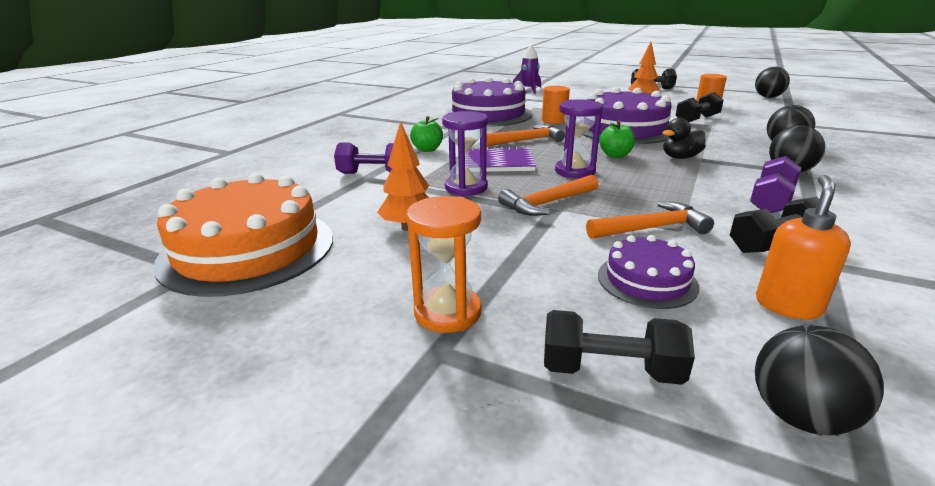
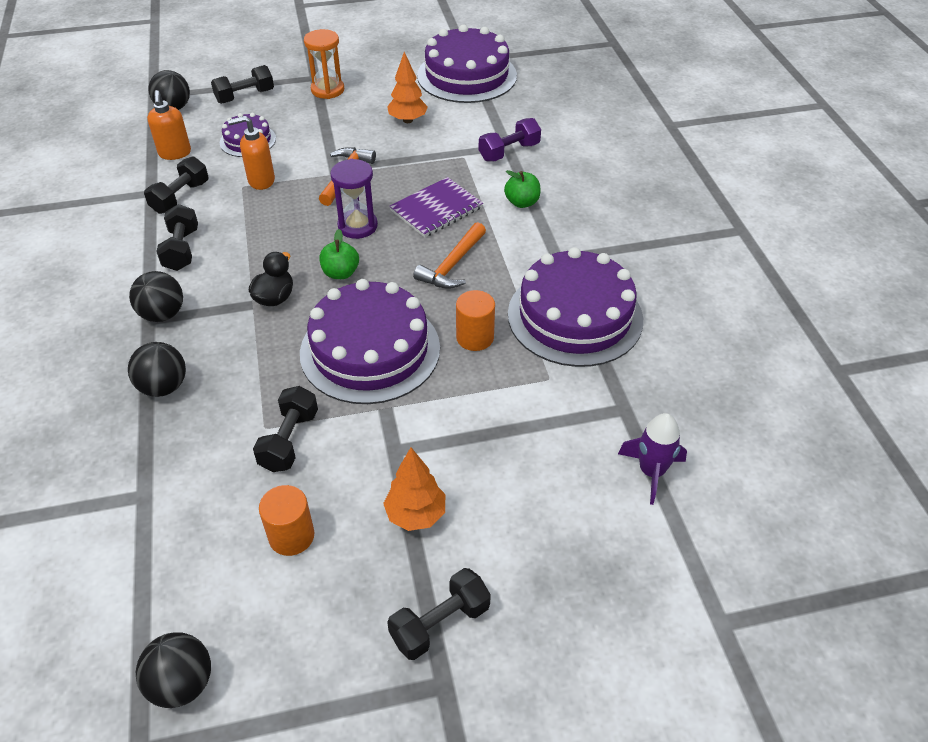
camera: 140 degrees right, 20 degrees up
(248, 249) = (467, 75): orange cake -> purple cake
(466, 188) = (419, 167): purple hourglass -> none
(652, 228) = (261, 181): orange hammer -> orange soap dispenser
(771, 201) = (181, 250): purple dumbbell -> black dumbbell

